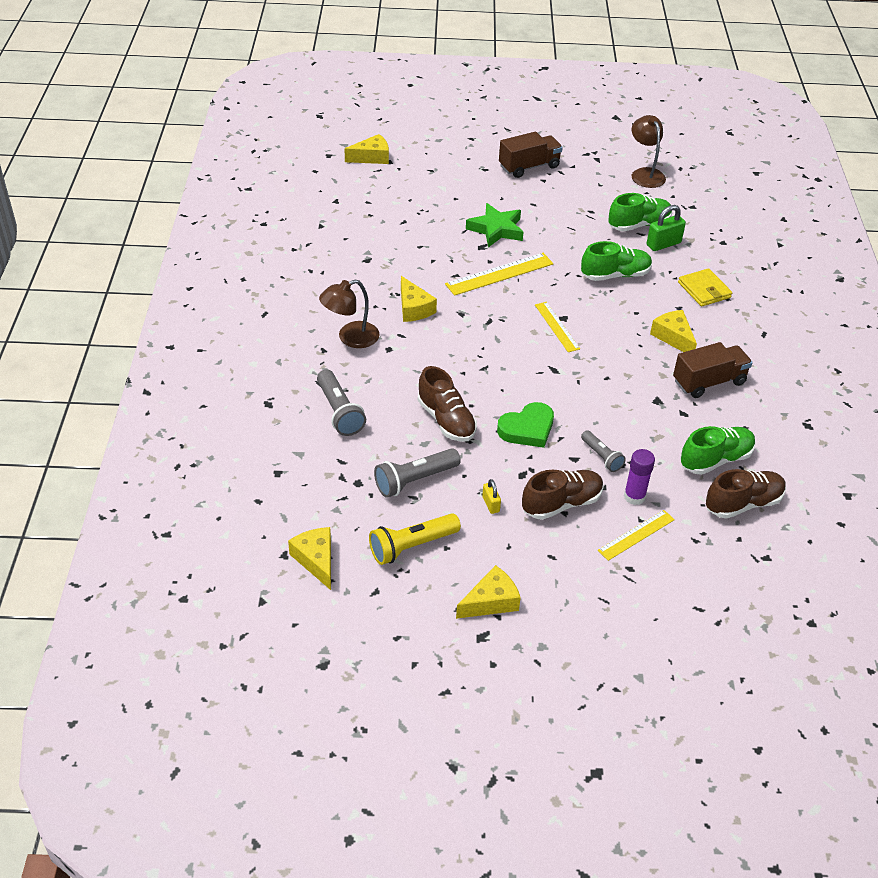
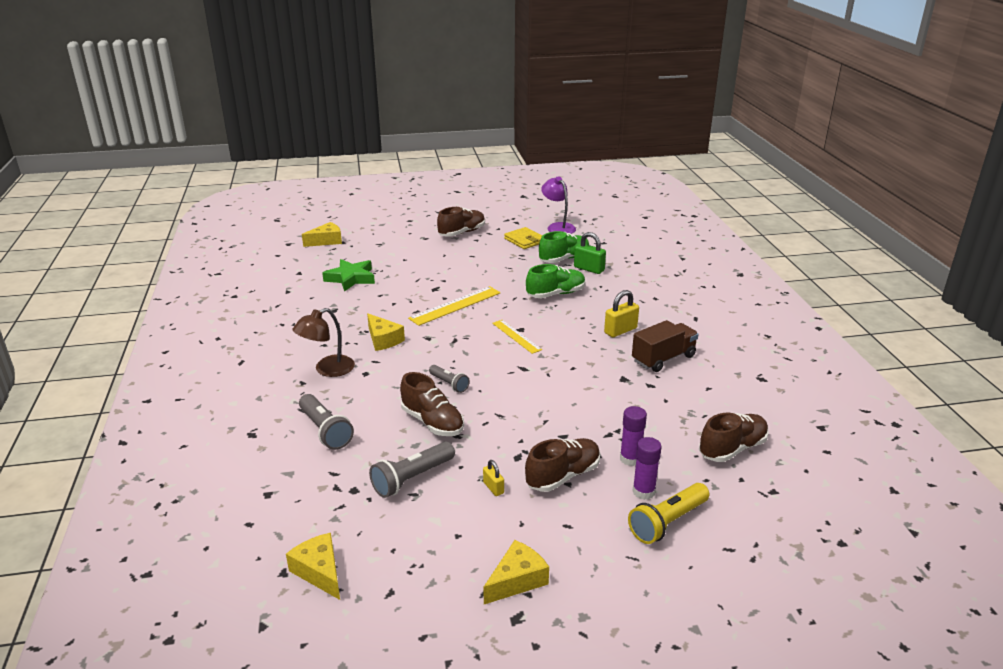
camera: 10 degrees left, 15 degrees down
(412, 546) = (421, 540): yellow flashlight -> yellow flashlight (667, 522)
(496, 229) = (444, 276): green star -> green star (351, 278)
(527, 429) = (512, 418): green heart -> none
(529, 167) = (462, 233): brown truck -> brown shoe
(601, 457) = (588, 430): grey flashlight -> grey flashlight (449, 384)
(636, 535) = (643, 492): yellow ruler -> purple glue stick
(645, 174) = (558, 227): brown lamp -> purple lamp
(663, 244) = (589, 269): green padlock -> green padlock turned 75 degrees clockwise
(673, 337) = (620, 330): yellow cheese -> yellow padlock
(704, 290) = (634, 295): yellow wallet -> yellow wallet (524, 240)
(715, 460) = (693, 417): green shoe -> none

